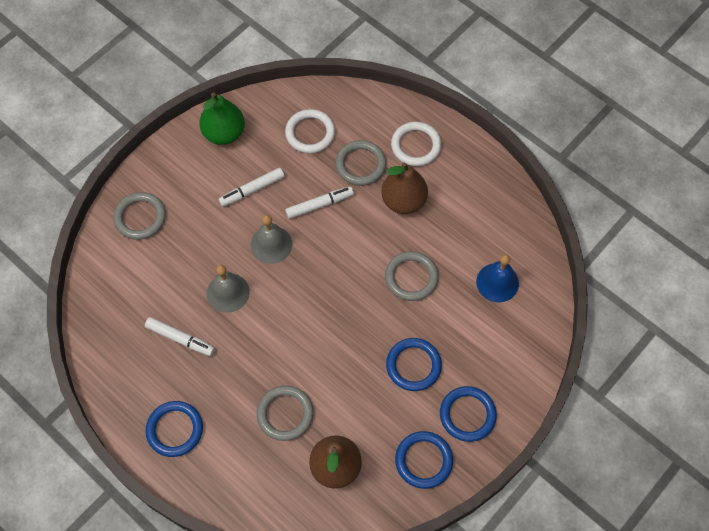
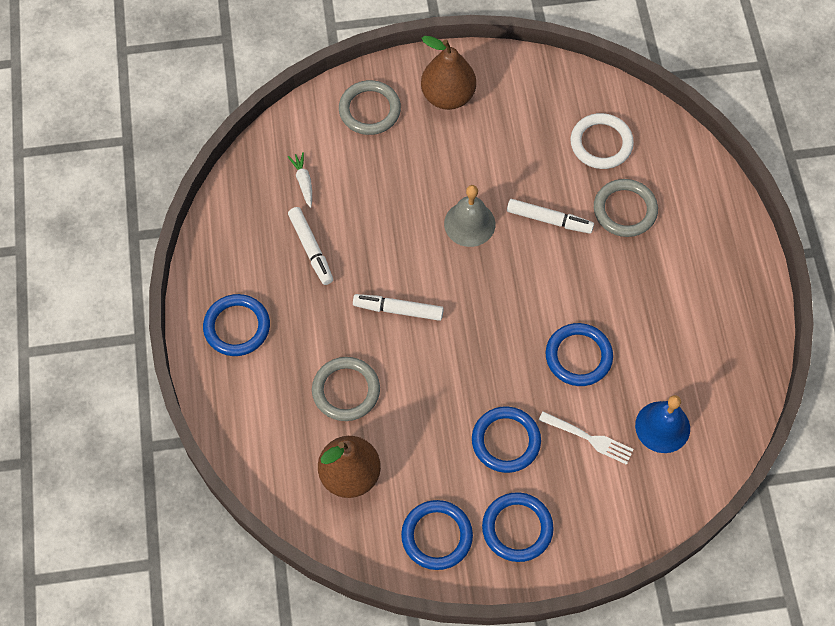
camera: 40 degrees right, 0 degrees up
(136, 298) = (303, 182): none -> white carrot
(224, 133) = (516, 85): green pear -> none
(228, 292) = (390, 238): grey bell -> none
(252, 190) = (496, 158): white marker -> white marker (398, 310)
(403, 201) = (637, 277): brown pear -> brown pear (448, 96)
(411, 277) = (578, 356): grey ring -> blue ring
(416, 146) = (699, 231): white ring -> none
(461, 324) = (589, 438): none -> white fork

